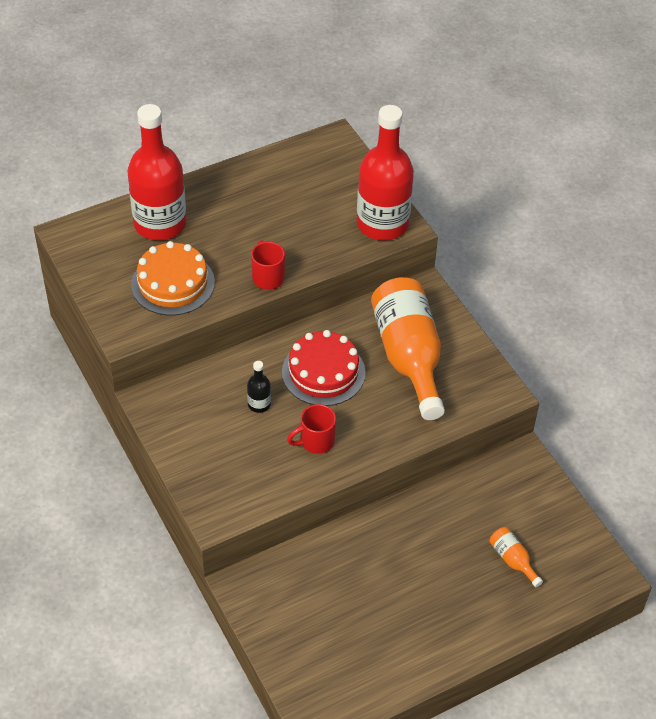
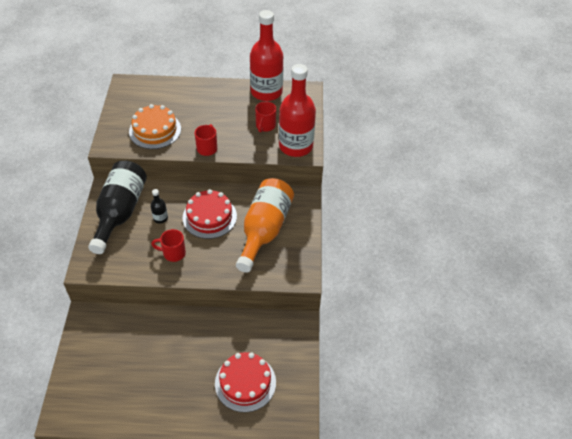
camera: 30 degrees right, 0 degrees up
(160, 224) = (175, 97): red bottle -> red bottle (266, 92)
(196, 422) = (120, 212): none -> black bottle
(319, 213) = (265, 126): none -> red mug
(513, 560) = (245, 382): orange bottle -> red cake

